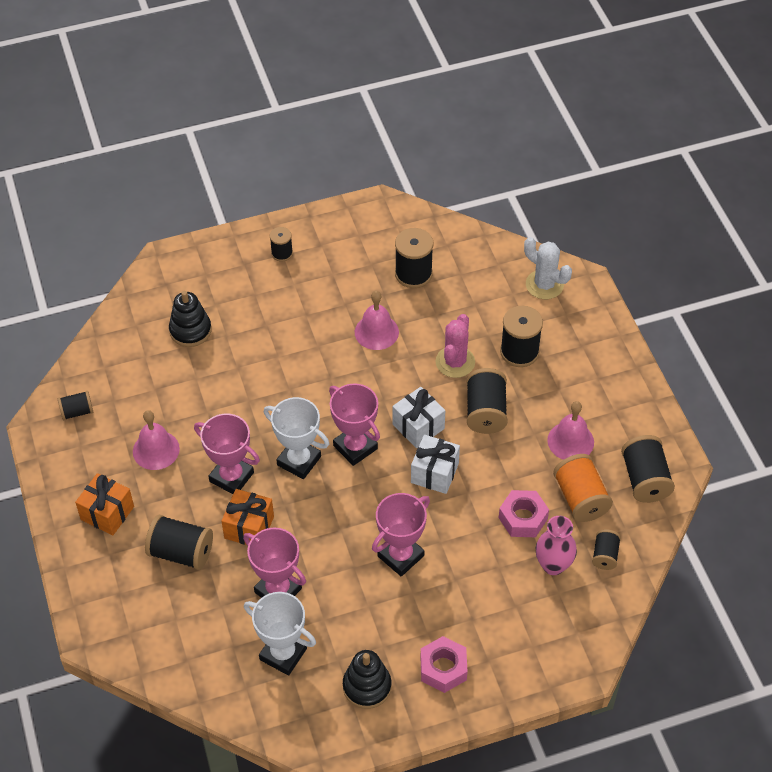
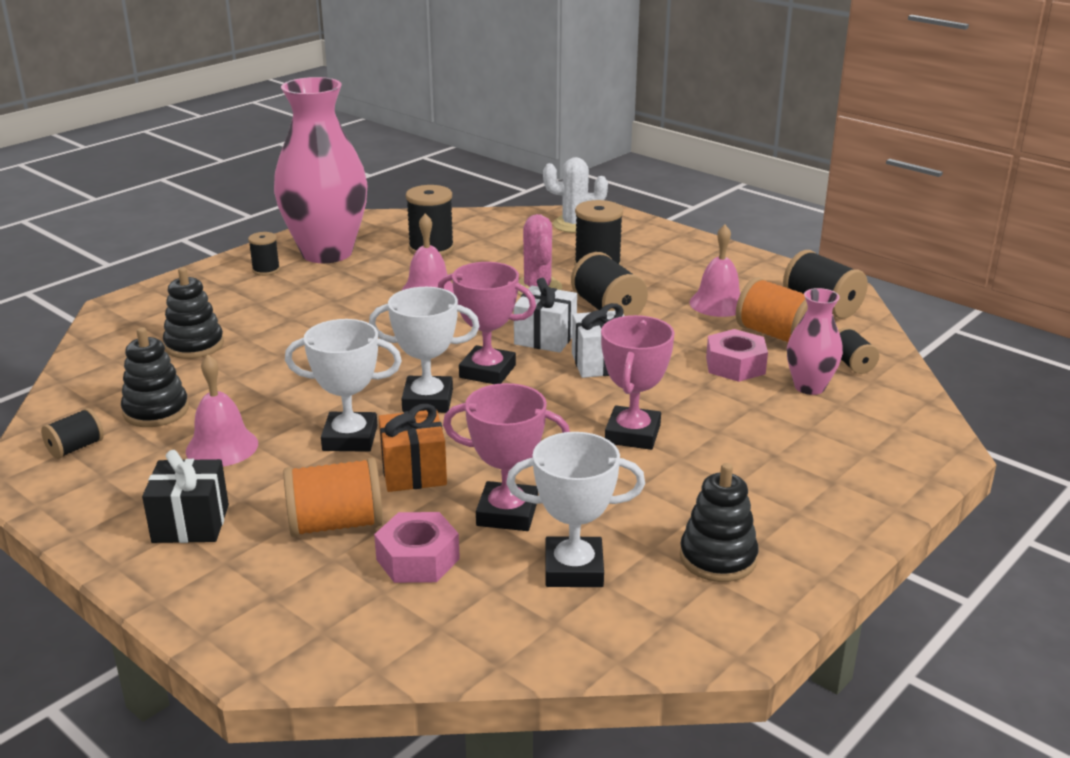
camera: 30 degrees left, 25 degrees down
(107, 513) = (190, 523): orange gift -> black gift
(136, 395) = (156, 411): none -> black stacking toy
(181, 552) = (336, 524): black spool -> orange spool
(231, 477) = (350, 438): pink trophy -> white trophy
(336, 247) = (327, 253): none -> pink vase
(443, 668) = (791, 507): pink nut -> pink nut (417, 559)

